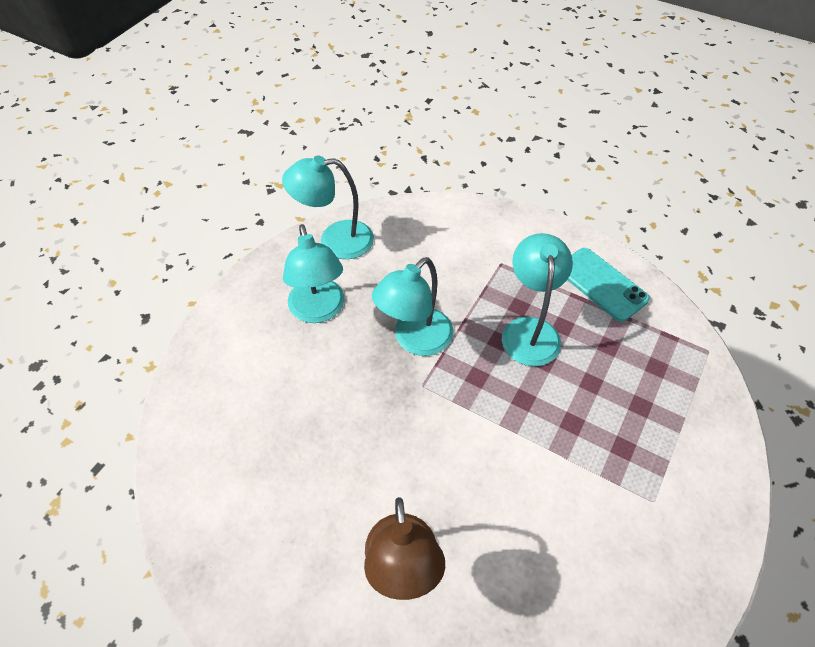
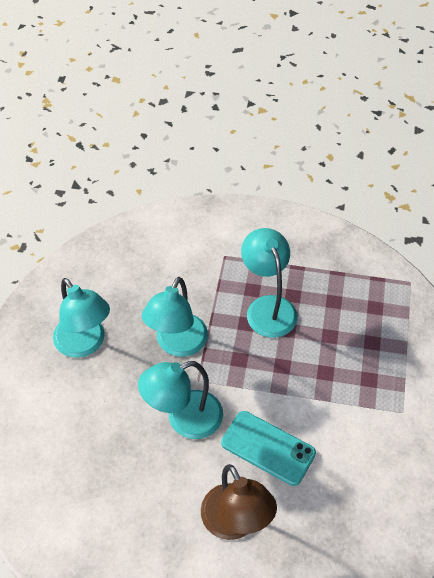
camera: 20 degrees left, 0 degrees up
(335, 240) = (72, 277): turquoise lamp -> turquoise lamp (184, 419)
(601, 284) = (312, 250): turquoise phone -> turquoise phone (268, 448)

